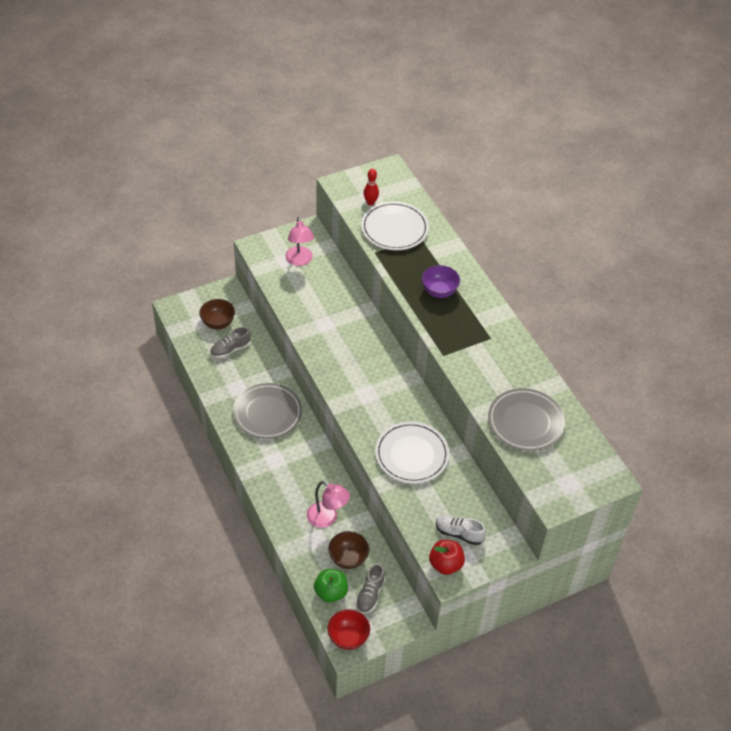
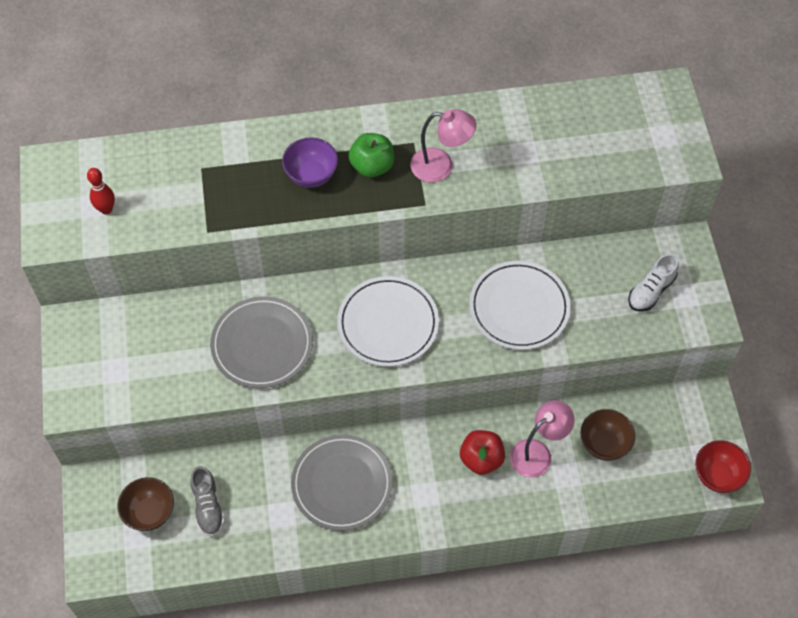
camera: 70 degrees left, 10 degrees up
(299, 261) = (126, 352): pink lamp -> pink lamp (441, 166)
(331, 592) = (649, 478): green apple -> green apple (372, 166)
(370, 595) = (662, 433): grey shoe -> none
(394, 228) = (171, 194): white plate -> white plate (388, 323)
(445, 564) = (692, 319): red apple -> red apple (481, 459)
(525, 422) = (560, 149): grey plate -> grey plate (262, 344)

